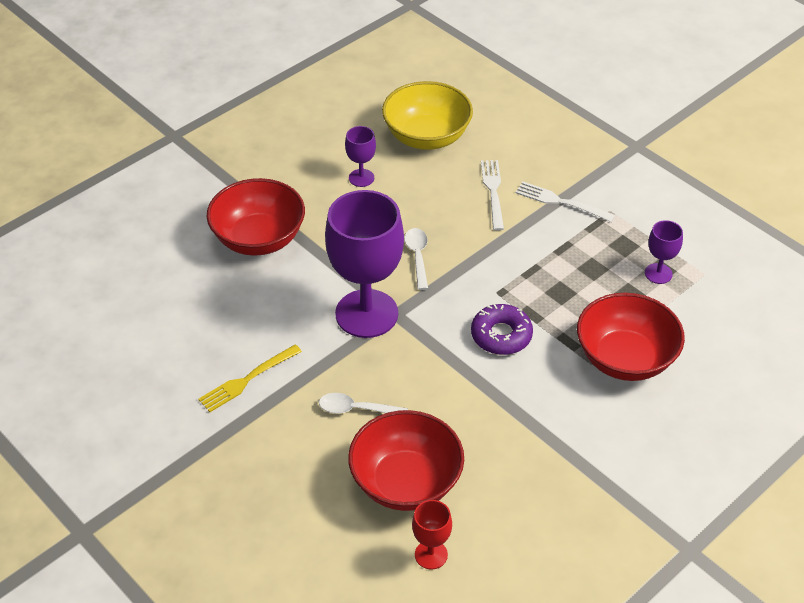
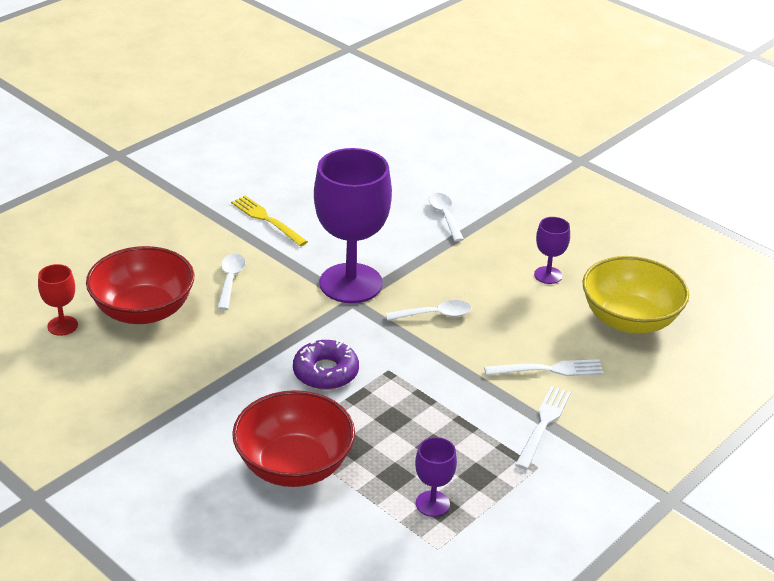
camera: 85 degrees right, 10 degrees down
(259, 239) = (445, 216): red bowl -> white spoon

